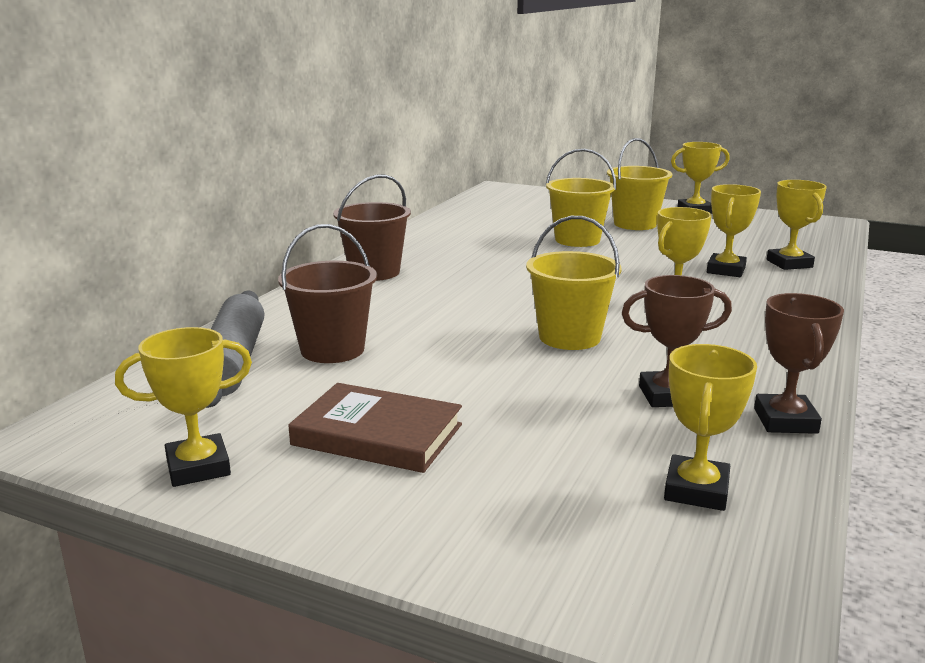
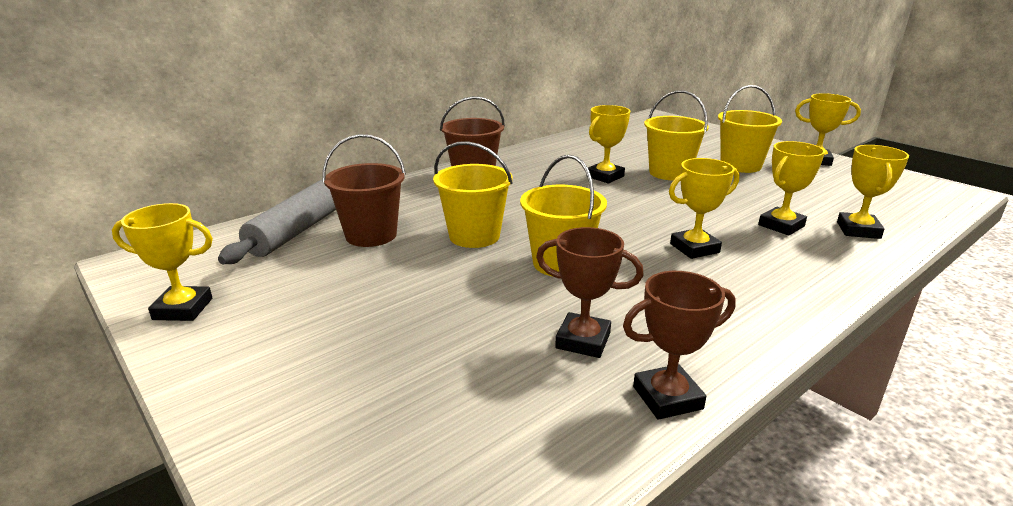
camera: 25 degrees right, 5 degrees up
(377, 435) = (319, 315): brown book -> none
(451, 329) = (474, 236): none -> yellow bucket
(696, 490) = (501, 444): yellow trophy -> yellow trophy (605, 176)
(785, 421) = (667, 397): brown trophy -> brown trophy turned 45 degrees clockwise

